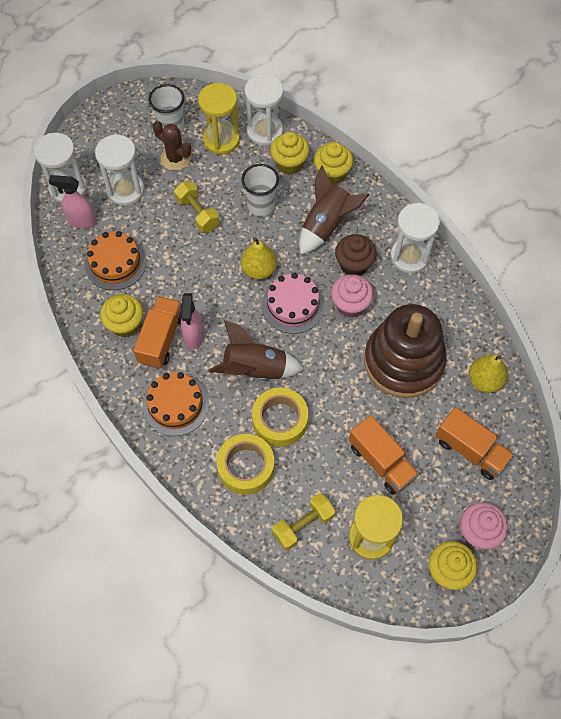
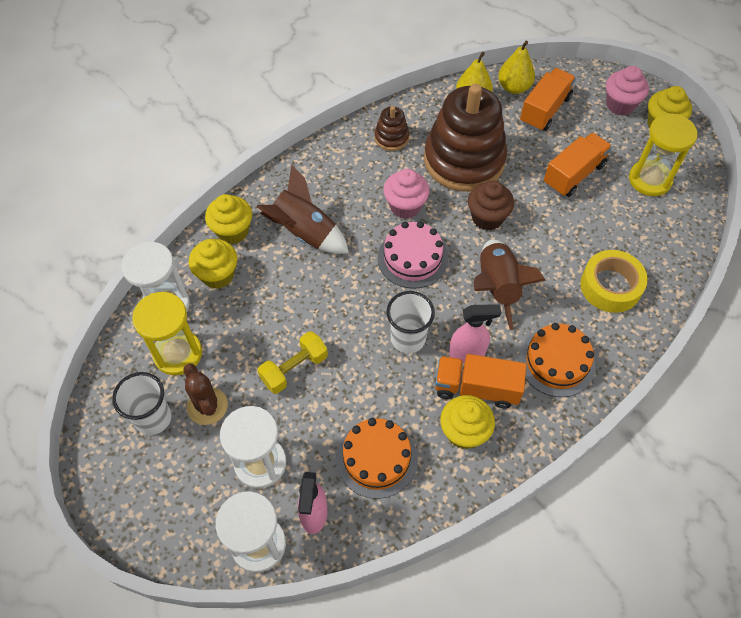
camera: 95 degrees left, 5 degrees down
(175, 158) = (207, 406): brown cactus -> brown cactus turned 60 degrees counterclockwise
(259, 270) = (370, 294): yellow pear -> yellow pear (514, 87)
(261, 205) = (280, 300): white cup -> white cup (408, 339)
(280, 420) = (551, 260): yellow tape -> none
(303, 525) = (655, 233): yellow dumbbell -> none
(354, 265) = (355, 205): brown cupcake -> brown cupcake (487, 218)
(409, 256) = (340, 158): white hourglass -> none
(434, 301) = (391, 137): none -> brown stacking toy

